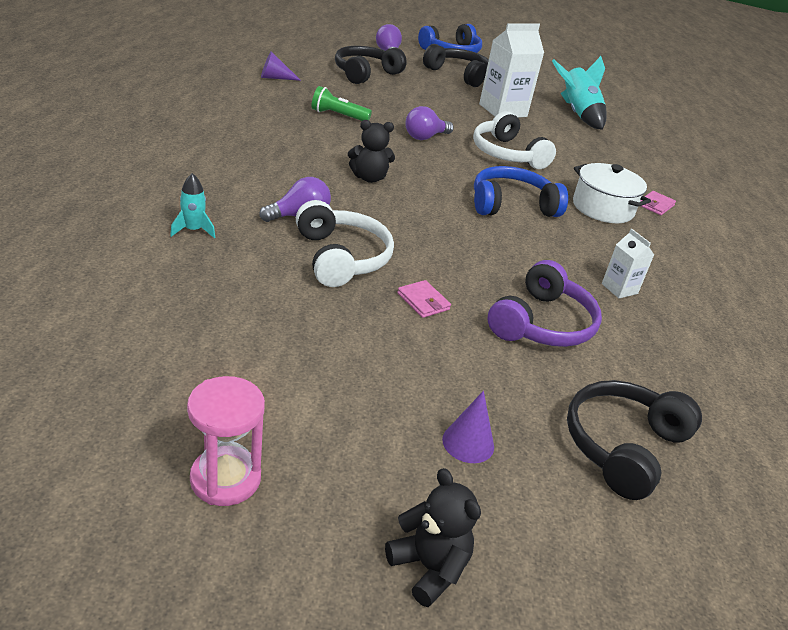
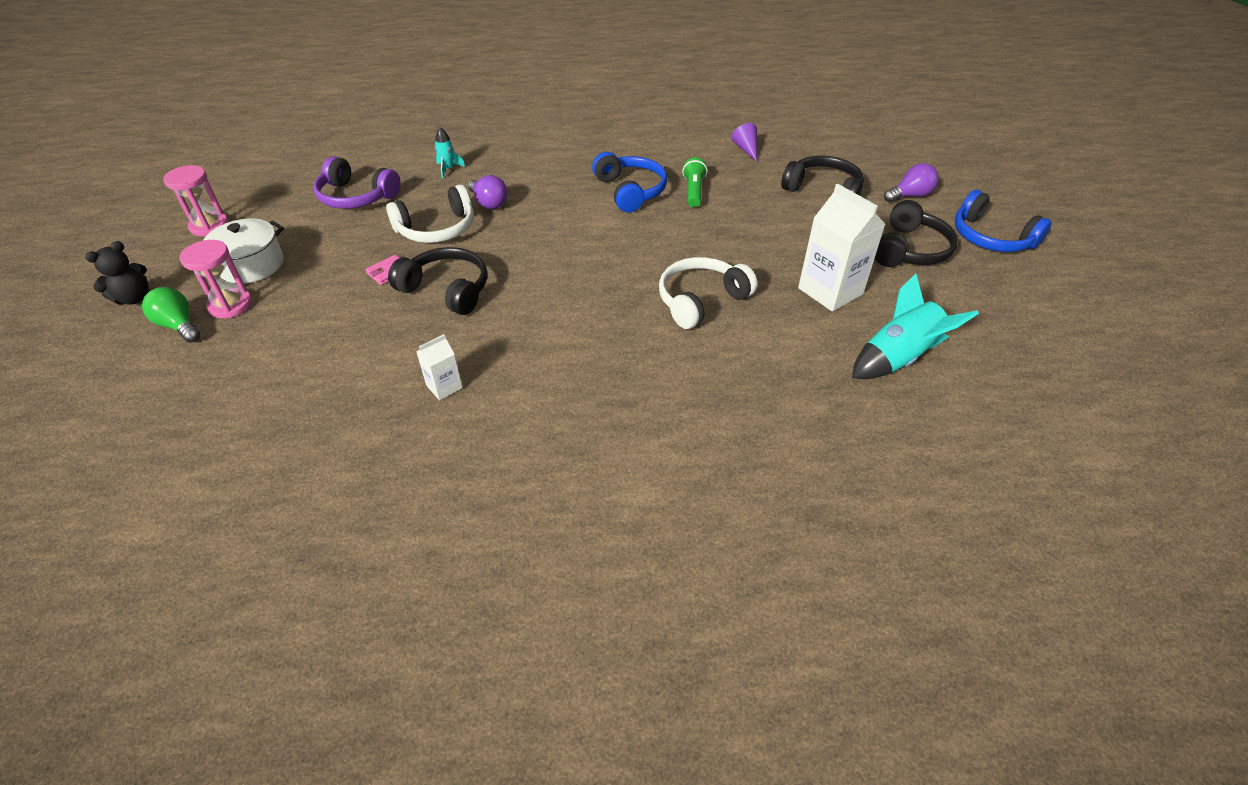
camera: 85 degrees right, 10 degrees up
(369, 178) = (576, 224): black teddy bear -> none
(425, 137) = (692, 244): purple light bulb -> none
(468, 443) = (230, 305): purple cone -> pink hourglass
(510, 498) = (179, 325): none -> green light bulb
(511, 205) = (578, 309): blue headphones -> blue headphones (630, 191)
(542, 323) = (373, 335): purple headphones -> purple headphones (356, 197)
(602, 208) = (615, 378): white pot -> white pot (251, 265)
(623, 446) = (221, 381): black headphones -> black headphones (446, 290)
(655, 205) = (655, 429): pink wallet -> none

